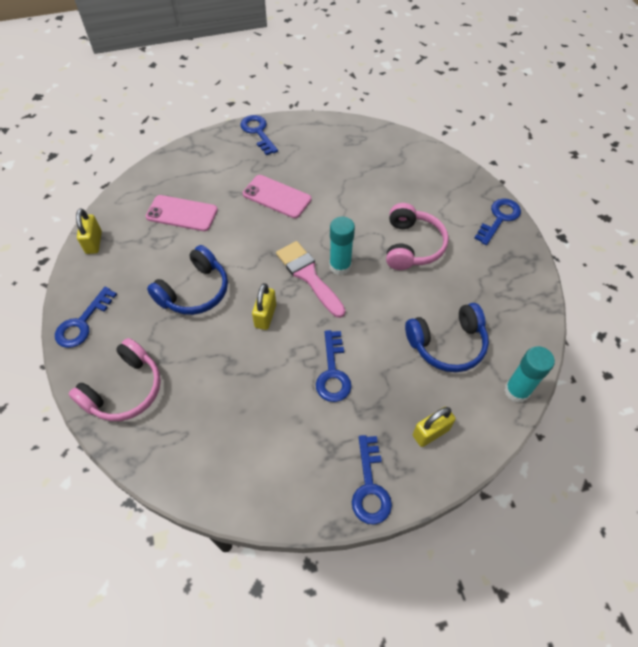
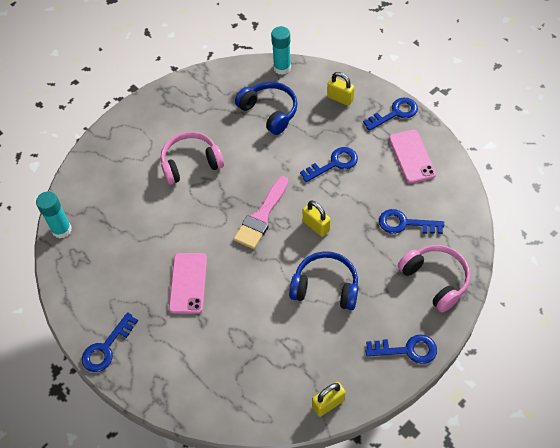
camera: 115 degrees left, 0 degrees up
(124, 390) = (435, 280): pink headphones -> pink headphones turned 45 degrees clockwise
(182, 213) = (251, 350): pink phone -> pink phone (411, 156)
(265, 316) = (316, 226): yellow padlock -> yellow padlock turned 60 degrees clockwise
(340, 266) = (239, 200): turquoise glue stick -> turquoise glue stick (62, 230)
(499, 218) = (130, 120): blue key -> blue key (405, 223)

